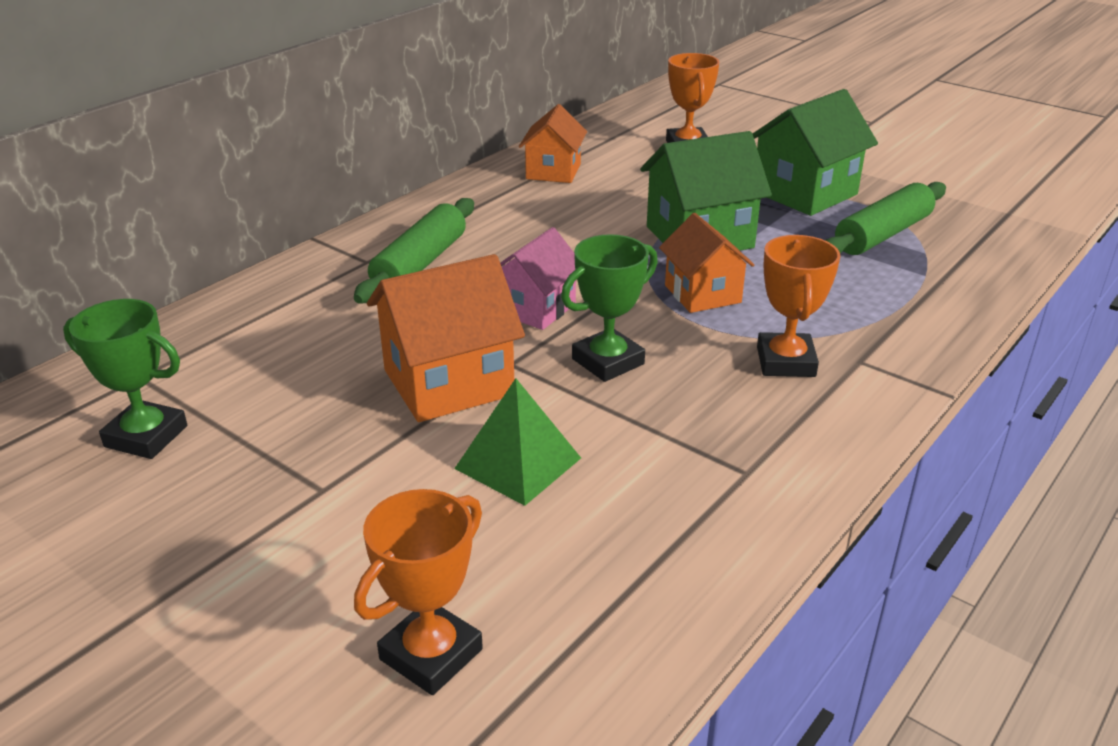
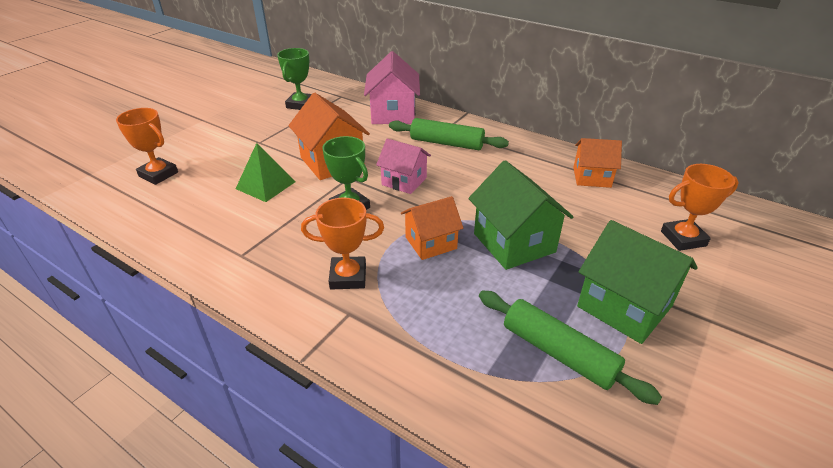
camera: 85 degrees right, 5 degrees up
(274, 311) = (393, 114): none -> pink house

